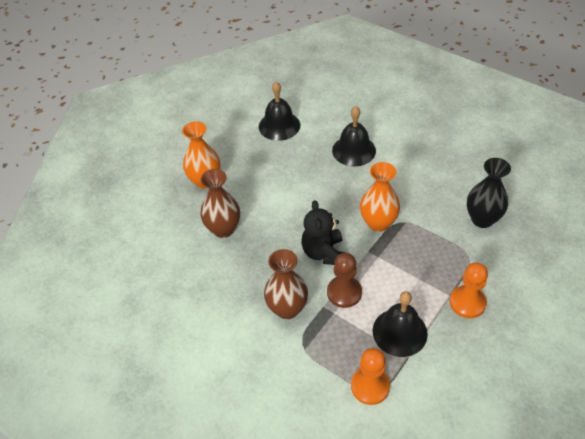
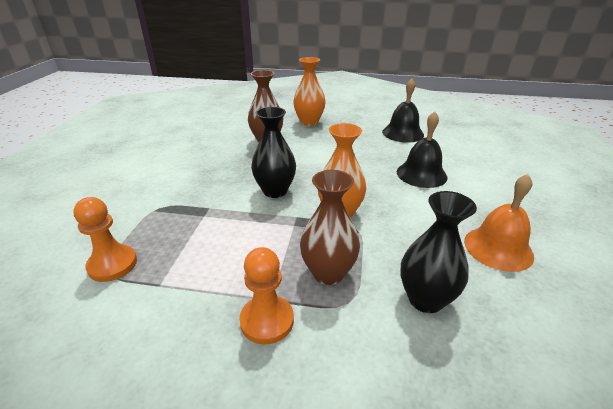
camera: 60 degrees right, 15 degrees down
(287, 309) = (197, 189): brown vase -> brown vase (328, 273)
(323, 253) = (275, 191): black teddy bear -> black vase
(344, 292) = (232, 215): brown pawn -> none
(399, 332) = (194, 268): black bell -> none
(456, 161) = (498, 248): none -> orange bell

